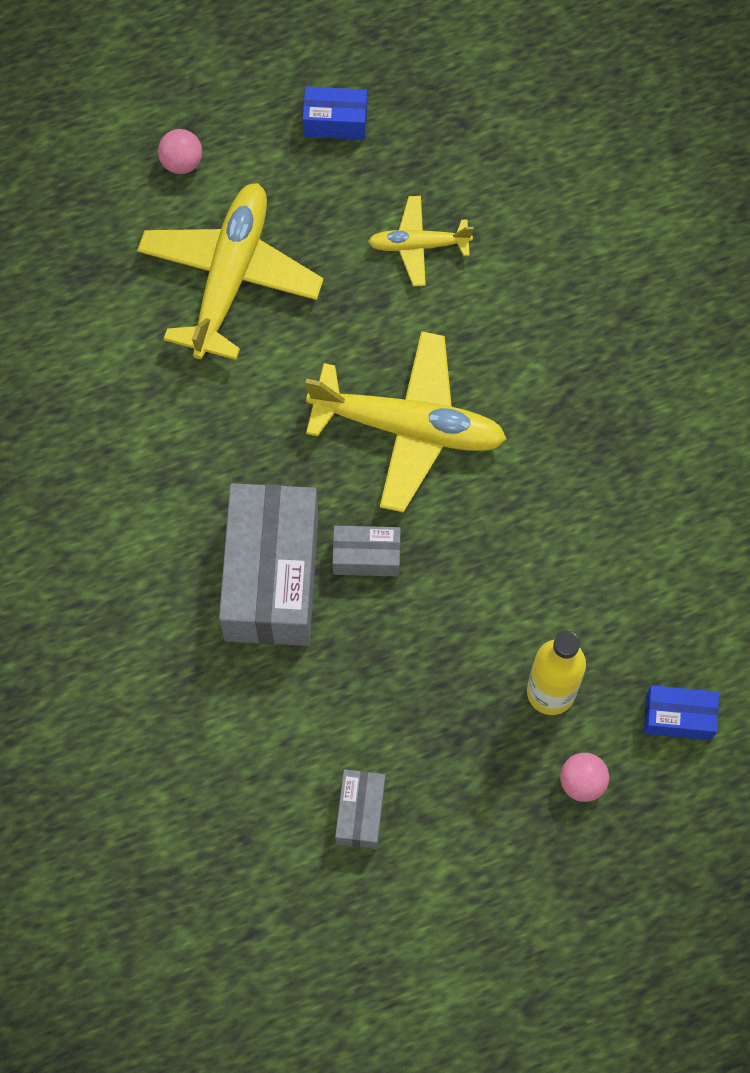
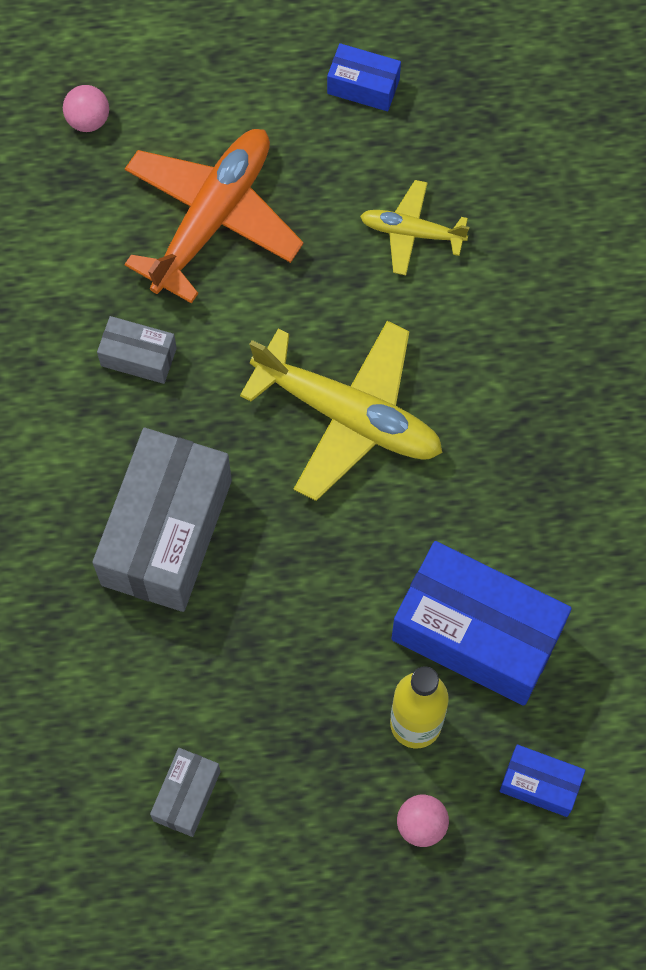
camera: 15 degrees right, 0 degrees up
(182, 162) = (197, 90): pink ball -> pink ball (88, 119)
(230, 276) = (212, 217): yellow plane -> orange plane
(366, 556) = (268, 536): grey box -> grey box (138, 357)
(583, 596) = (477, 634): none -> blue box

